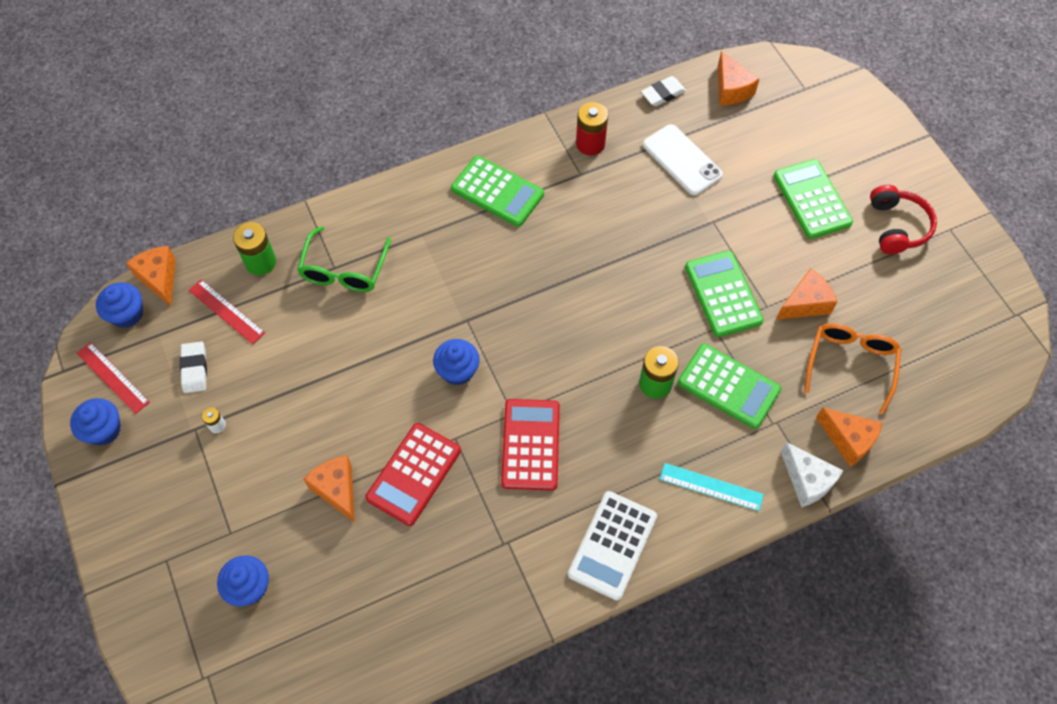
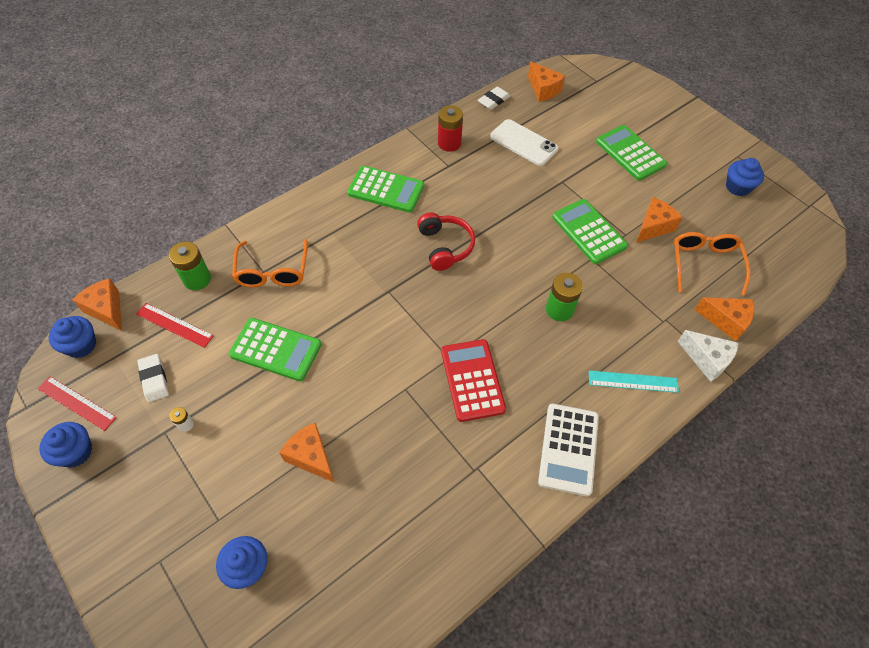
camera: 15 degrees left, 5 degrees down
(344, 270) = (272, 272): green glasses -> orange glasses
(414, 474) = (377, 427): red calculator -> none
(457, 371) = (392, 333): blue cupcake -> blue cupcake (737, 187)
(728, 386) = (618, 300): green calculator -> green calculator (275, 350)
(897, 226) = (699, 161): red headphones -> red headphones (445, 246)

